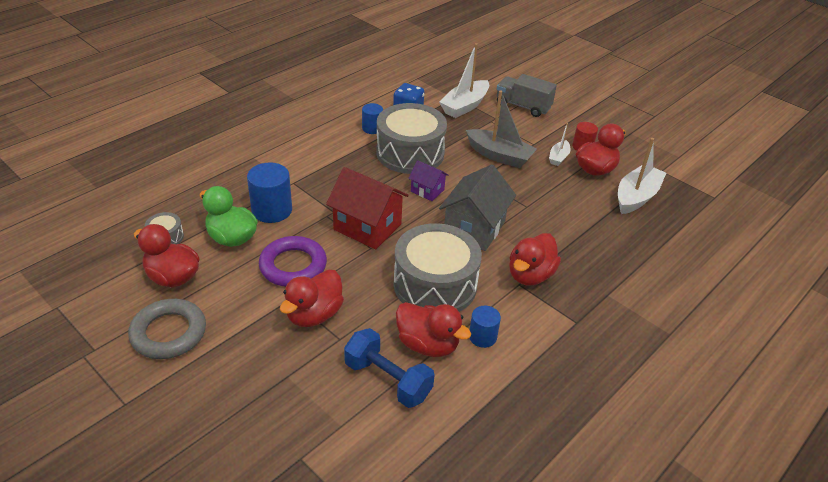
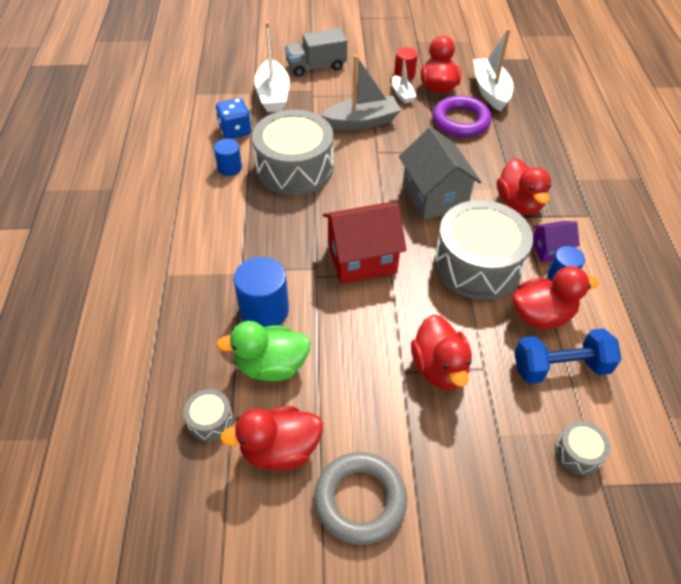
camera: 45 degrees left, 10 degrees up
(293, 266) = (360, 343): purple ring -> purple ring (460, 121)
(316, 429) = (578, 453): none -> grey drum
(427, 190) = (357, 191): purple house -> purple house (550, 250)

